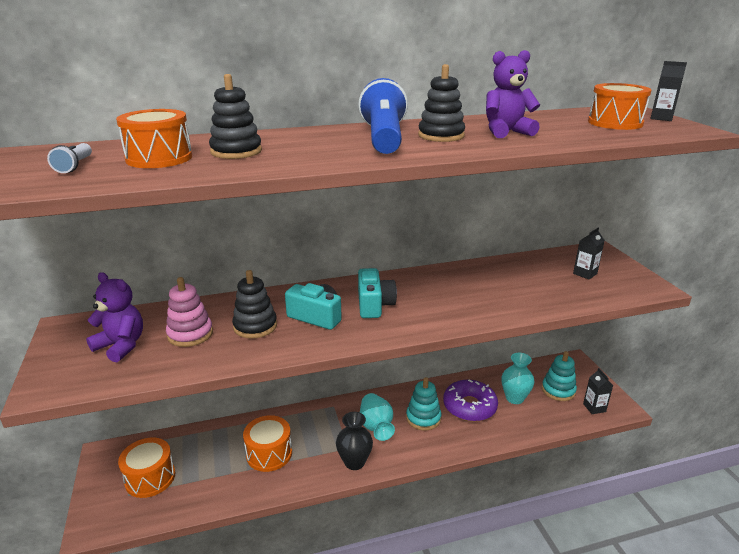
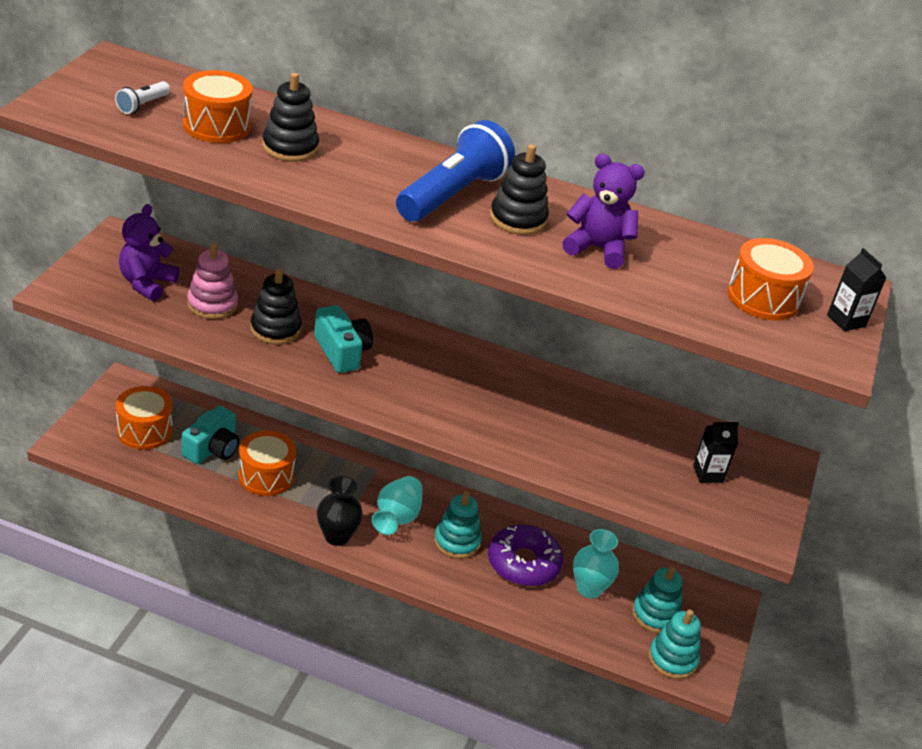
camera: 30 degrees right, 10 degrees up
(121, 346) = (147, 283): purple teddy bear -> purple teddy bear turned 135 degrees counterclockwise
(374, 305) = (413, 371): turquoise camera -> turquoise camera (212, 449)
(594, 408) = (672, 659): black carton -> turquoise stacking toy

